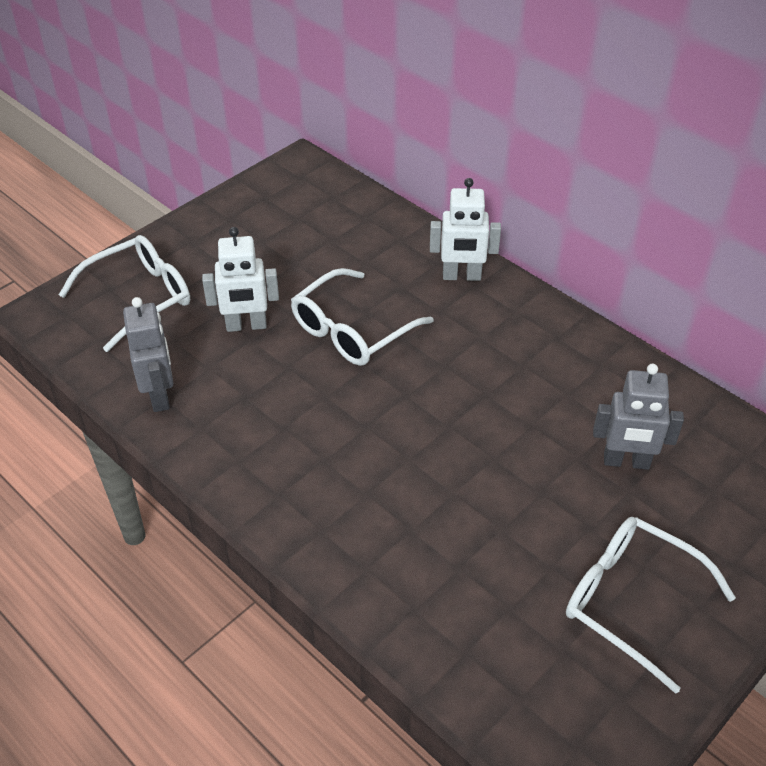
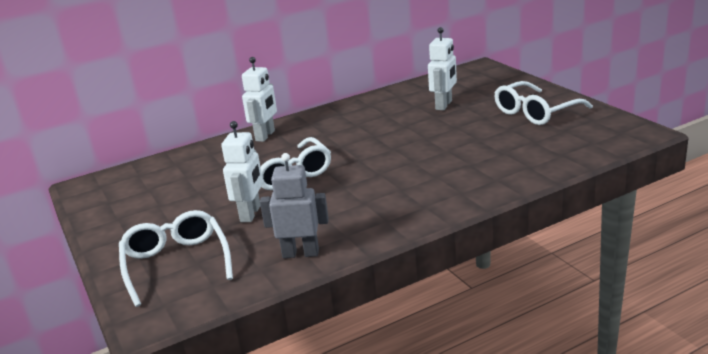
camera: 70 degrees left, 20 degrees down
(626, 462) = (444, 105): grey robot -> white robot

